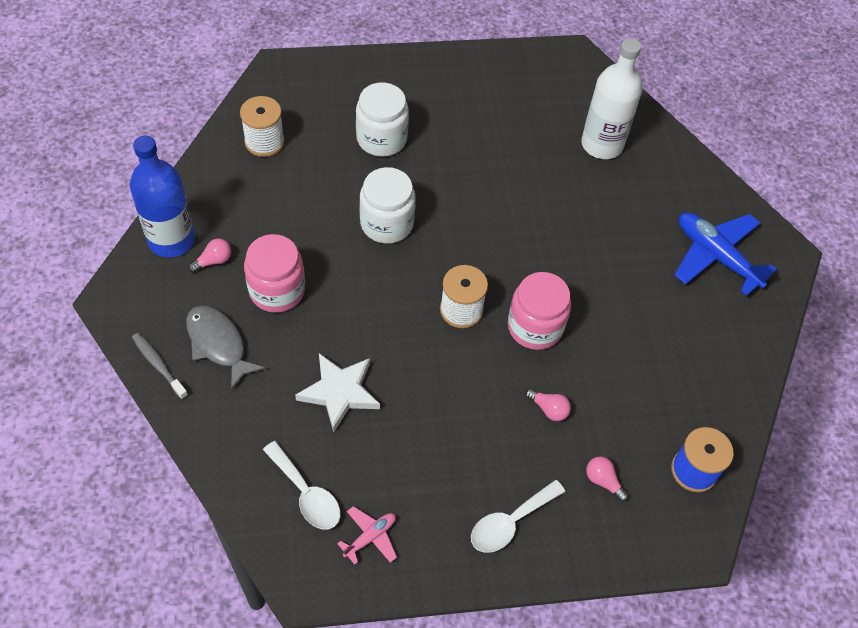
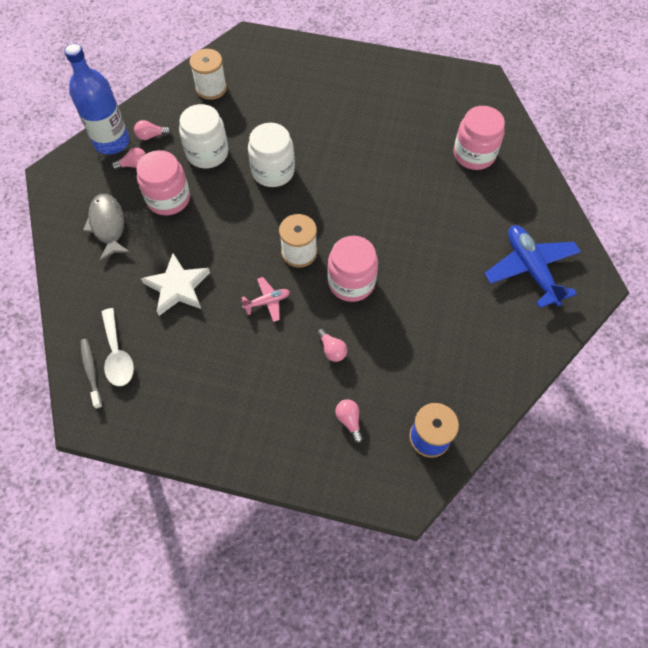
camera: 25 degrees right, 5 degrees up
(158, 365) = (60, 228): grey toothbrush -> grey toothbrush (91, 371)
(218, 219) = (151, 136): none -> pink light bulb
(370, 537) = (148, 403): pink plane -> pink plane (267, 302)
(381, 139) = (299, 107): white jar -> white jar (207, 153)
(510, 522) = (259, 428): white spoon -> none
(602, 144) = (474, 154): white bottle -> pink jar

